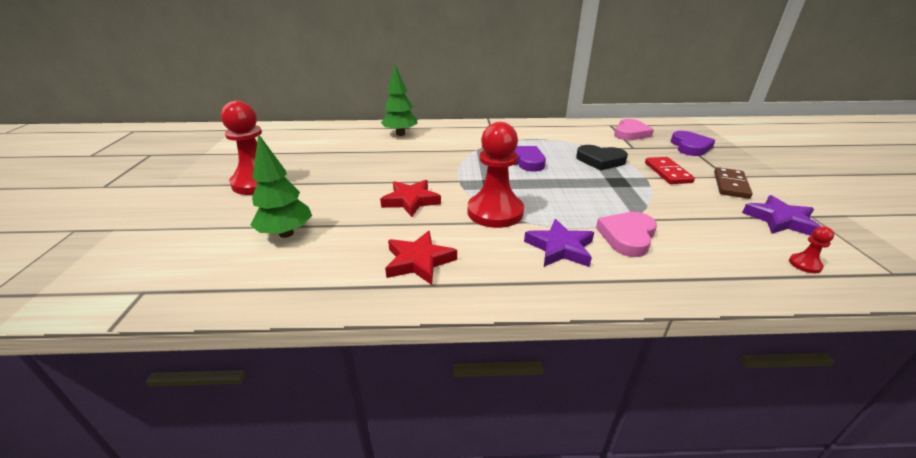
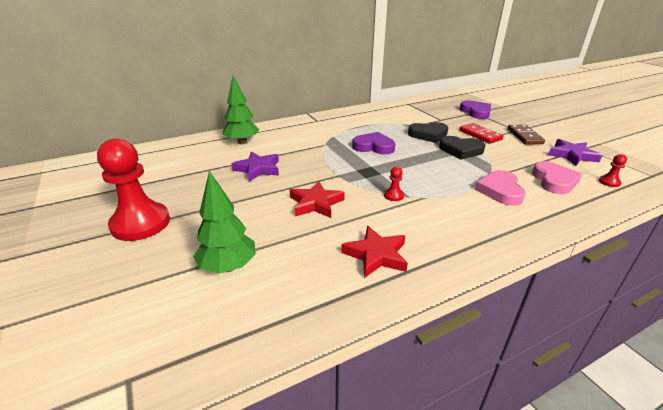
camera: 25 degrees left, 0 degrees up
(495, 212) = (393, 195): red pawn -> red pawn, size x0.40
(560, 248) = (466, 212): purple star -> purple star (258, 169)
(623, 184) = (461, 150): none -> black heart
(630, 133) = (428, 108): pink heart -> pink heart (554, 181)

